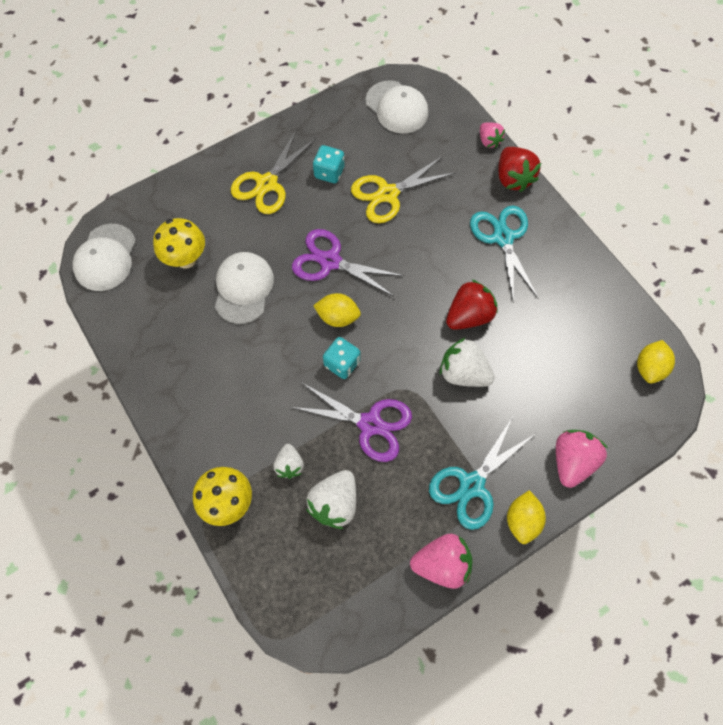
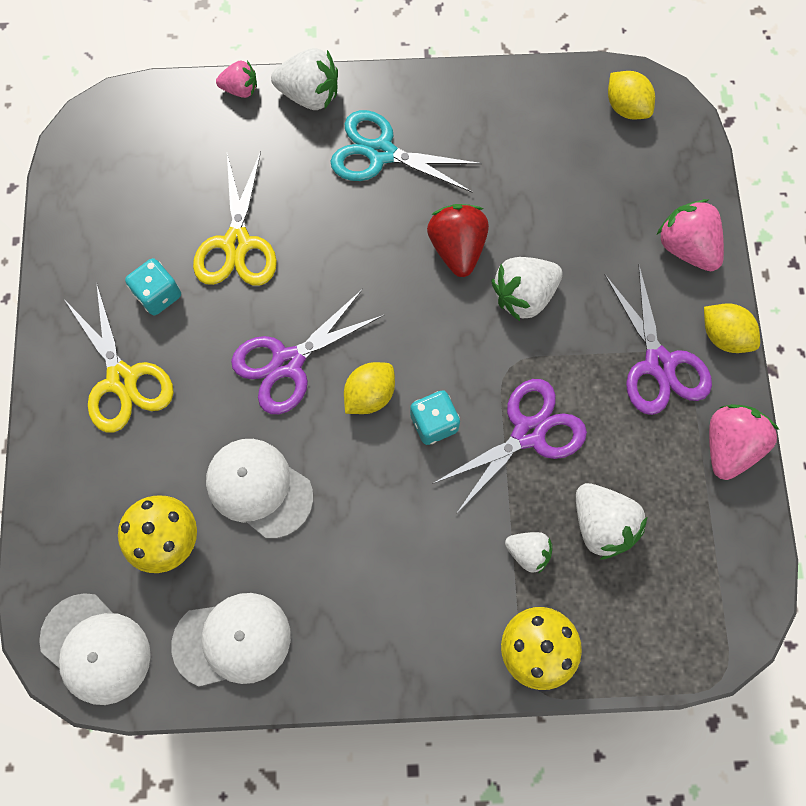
camera: 60 degrees left, 5 degrees up
(397, 107) = (117, 162): white cap -> white cap (232, 640)
(472, 485) = (659, 364): turquoise scissors -> purple scissors
(513, 178) = (309, 95): red strawberry -> white strawberry

